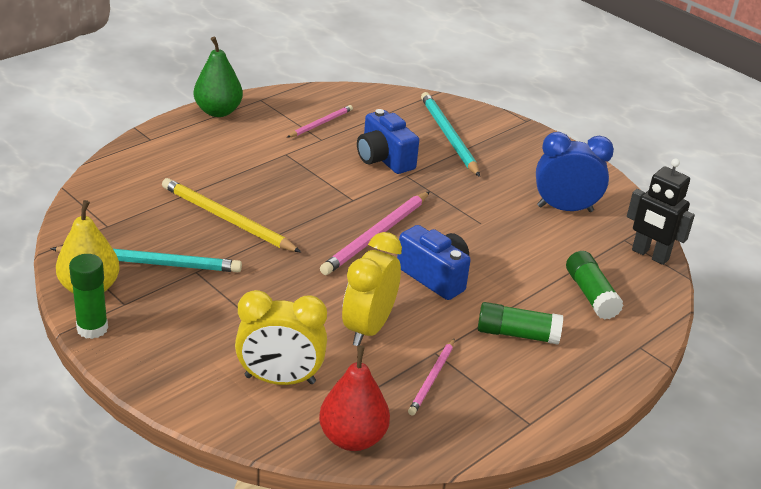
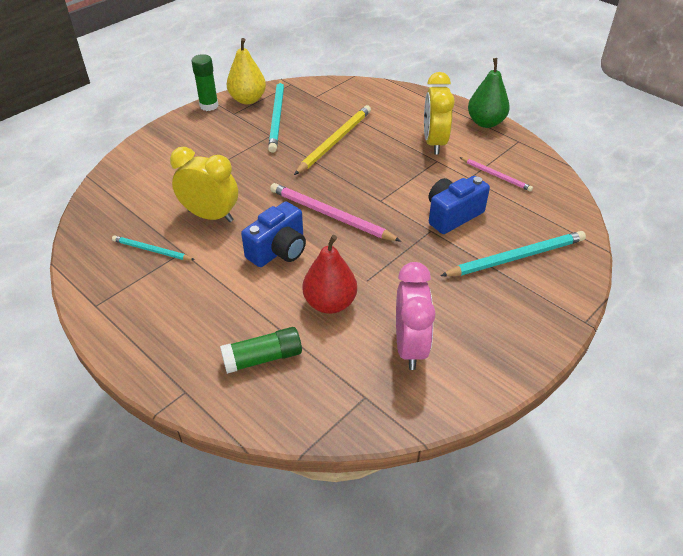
camera: 90 degrees right, 10 degrees up
(280, 380) = (157, 179): yellow clock -> yellow clock (434, 143)
(352, 438) = (96, 214): red pear -> red pear (330, 303)
(432, 379) = (151, 250): pink pencil -> turquoise pencil
(517, 334) = (203, 301): green glue stick -> none
(565, 209) = (410, 346): blue clock -> pink clock
(649, 255) = (339, 418): black robot -> none

